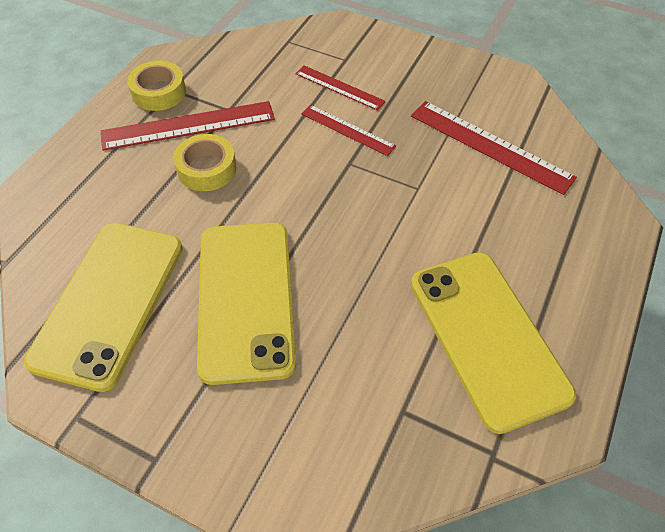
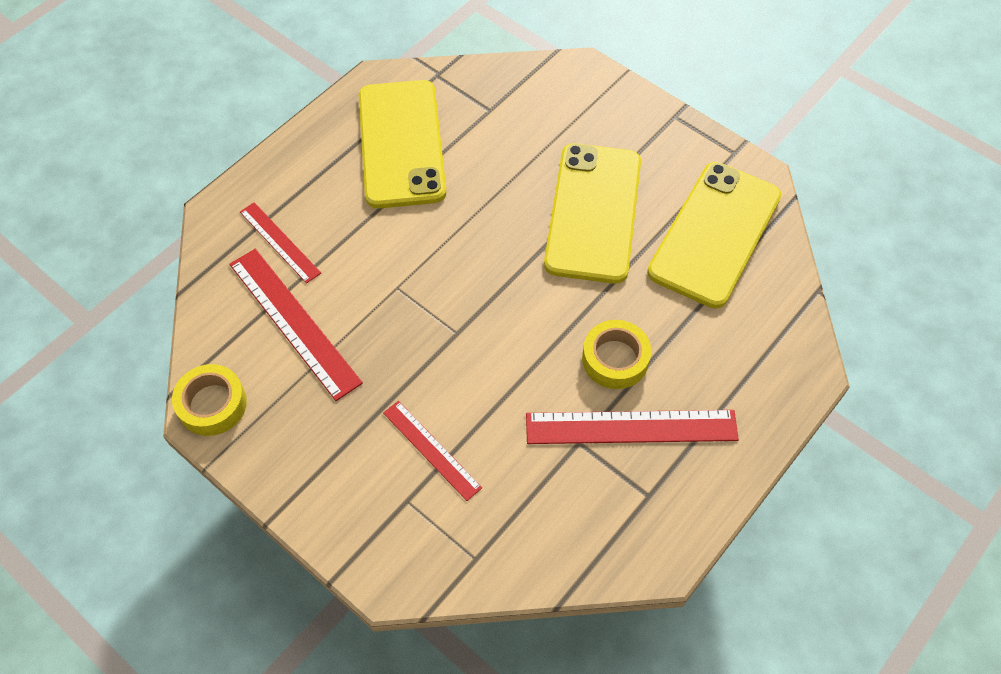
camera: 165 degrees left, 5 degrees up
(159, 92) = (666, 494): yellow tape -> yellow tape (212, 404)
(347, 130) = (444, 379): red ruler -> red ruler (280, 242)

